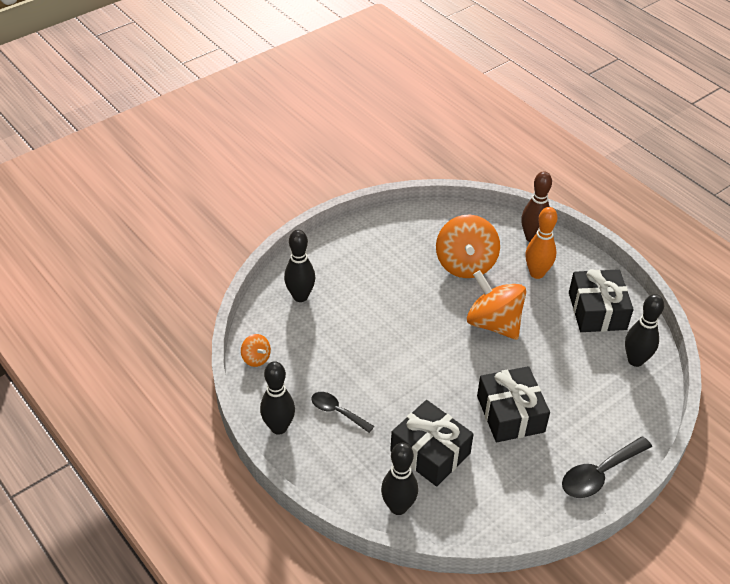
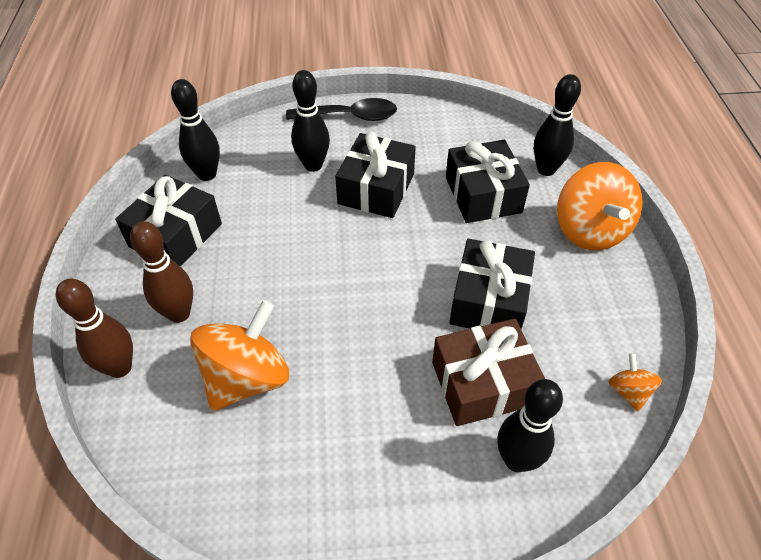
camera: 145 degrees left, 5 degrees up
(279, 427) = (633, 290): black bowling pin -> black bowling pin (313, 165)
(337, 412) = (555, 274): black spoon -> none
(340, 322) = (483, 383): none -> brown gift
(369, 371) = (489, 301): none -> black gift
(494, 323) = (298, 280): orange spinning top -> orange spinning top (589, 230)
(537, 273) = (179, 313): orange bowling pin -> brown bowling pin

